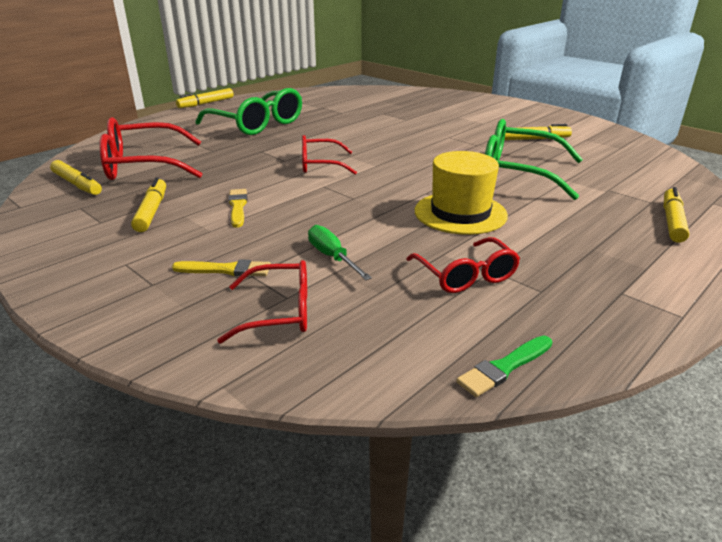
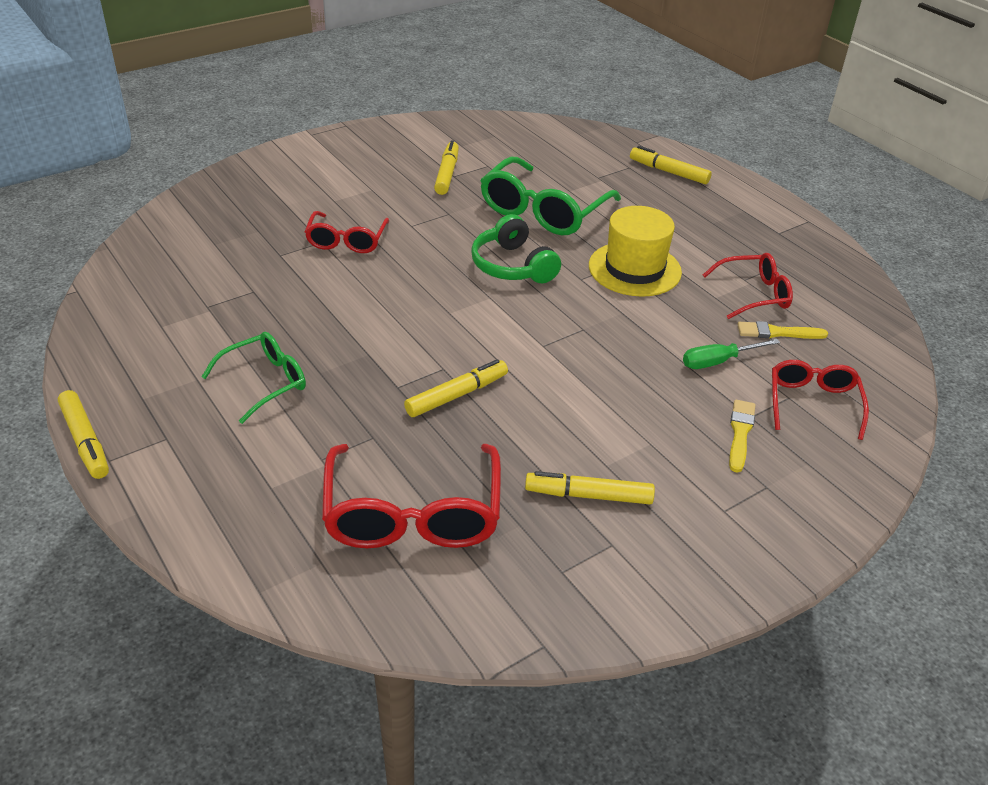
camera: 80 degrees left, 10 degrees up
(77, 184) = (470, 587): yellow marker -> yellow marker (457, 395)
(238, 207) = (590, 418): yellow brush -> yellow brush (777, 332)
(258, 124) = (265, 382): green glasses -> green glasses, size x0.60
(320, 165) = (473, 340): red glasses -> red glasses (346, 241)
(423, 169) = (512, 266): none -> green headphones
(504, 367) = (873, 307): green brush -> none

